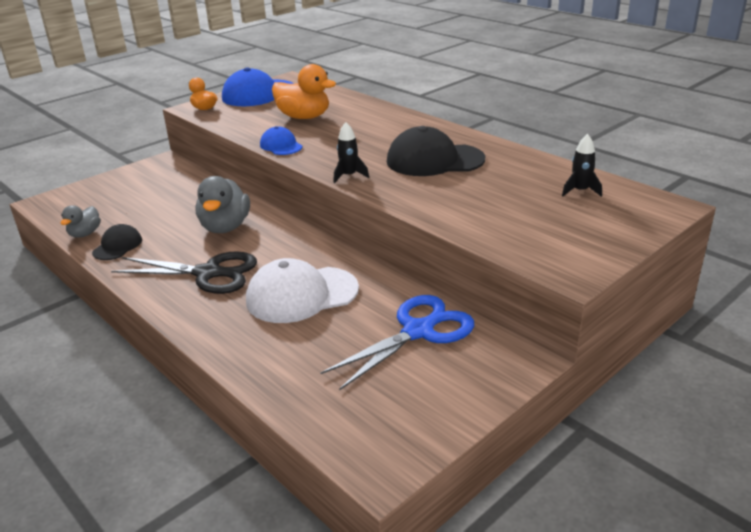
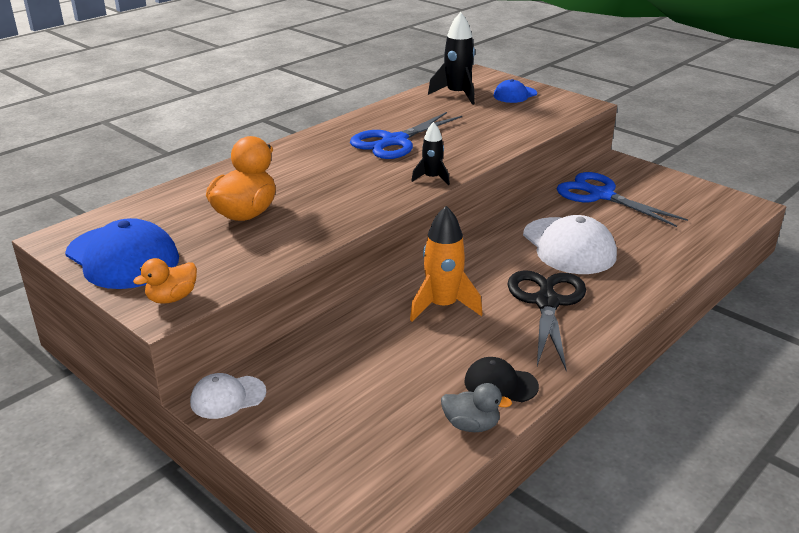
camera: 95 degrees left, 0 degrees up
(164, 164) = (227, 397): none -> white cap
(225, 227) = (442, 306): grey duck -> orange rocket
(281, 146) = (344, 220): blue cap -> blue cap (515, 95)
(434, 160) = (394, 141): black cap -> blue scissors
(580, 191) = (457, 94): black rocket -> black rocket, size x1.69

